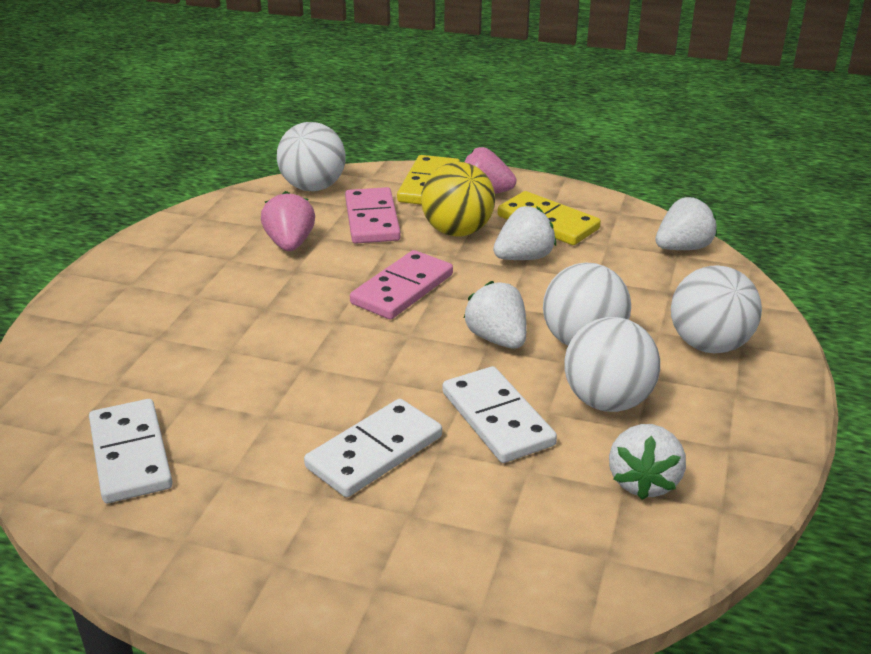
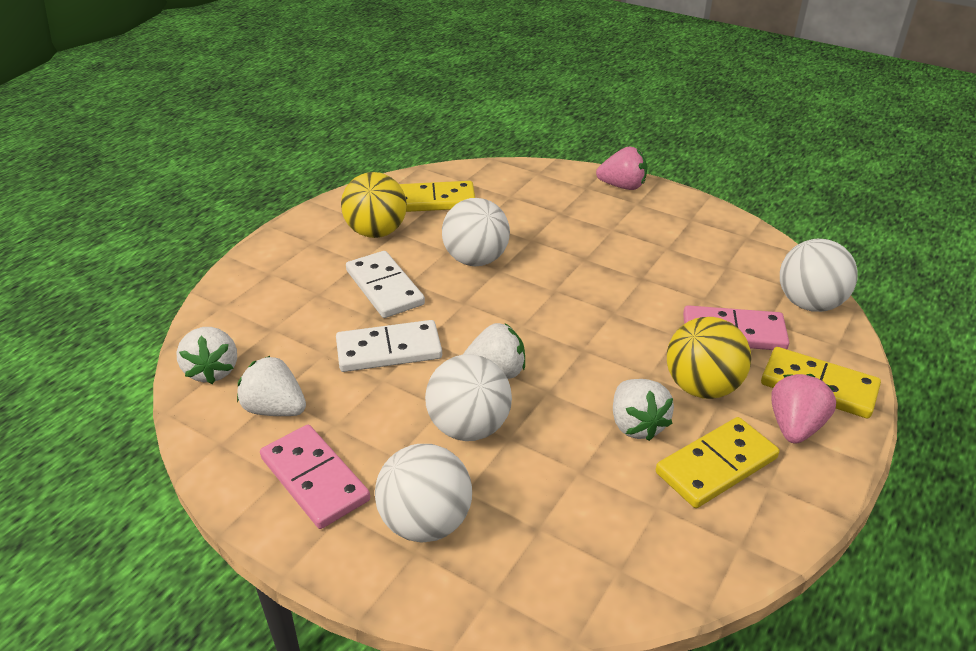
camera: 105 degrees right, 5 degrees up
(130, 455) = (434, 200): white domino -> yellow domino
(233, 495) = (376, 232): none -> yellow ball
(290, 244) = (689, 279): pink strawberry -> pink strawberry (622, 186)
(402, 289) = (594, 332): pink domino -> pink domino (314, 479)
(607, 401) = (377, 418): white ball -> white ball (476, 260)
(683, 248) = (634, 580): white strawberry -> white strawberry (212, 370)

